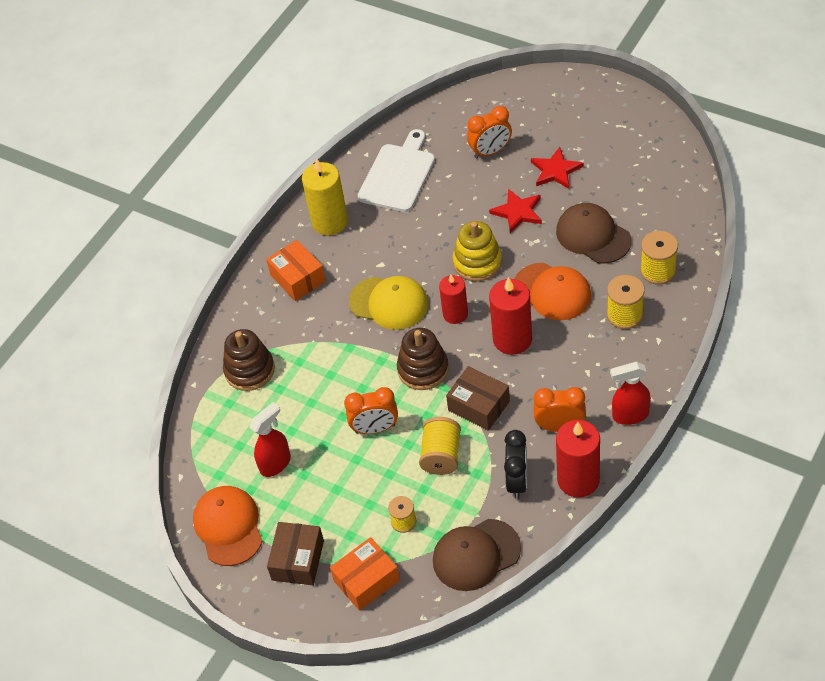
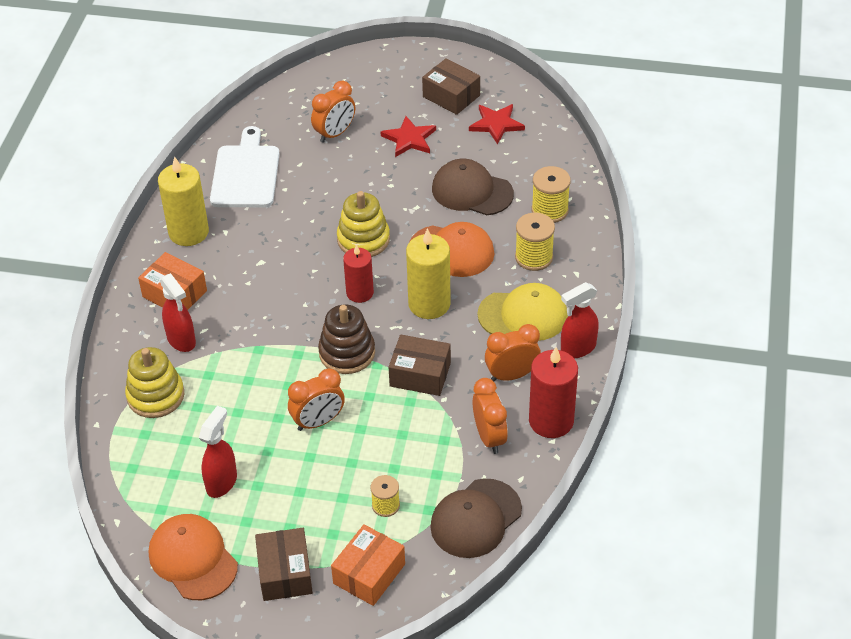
camera: 25 degrees left, 5 degrees down
(249, 370) = (155, 396): brown stacking toy -> yellow stacking toy
(288, 324) = (181, 340): none -> red spray bottle
(389, 303) = (284, 297): yellow cap -> yellow cap (523, 315)
(441, 455) = (400, 431): yellow spool -> none
(512, 339) = (429, 304): red candle -> yellow candle
(517, 481) = (489, 437): black clock -> orange clock
(518, 212) = (386, 184): red star -> red star (496, 124)
(610, 134) = (451, 96): none -> brown box

